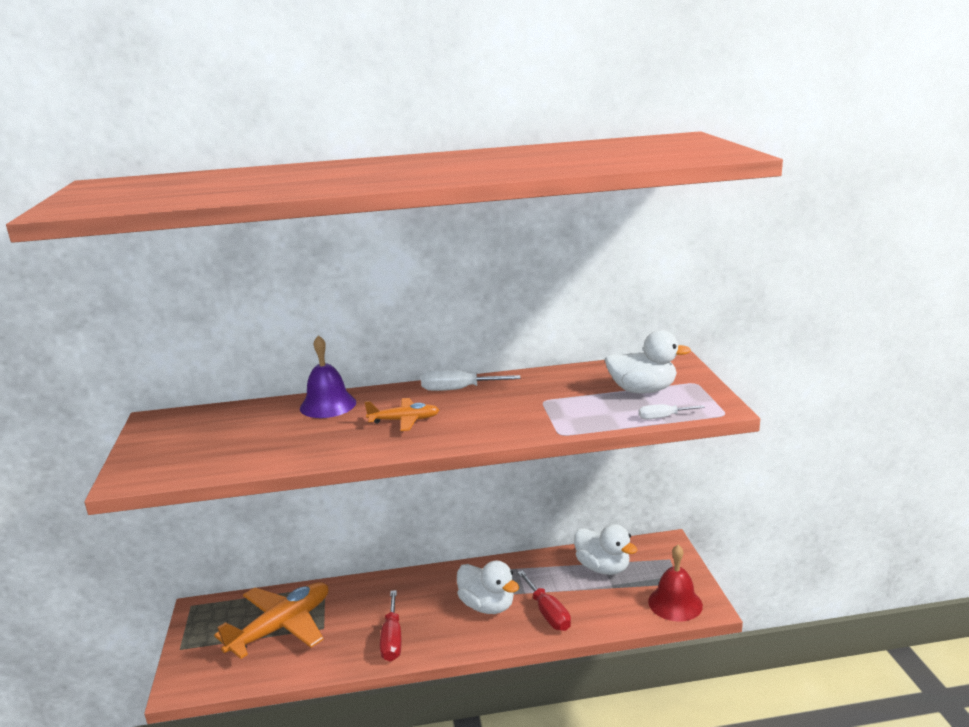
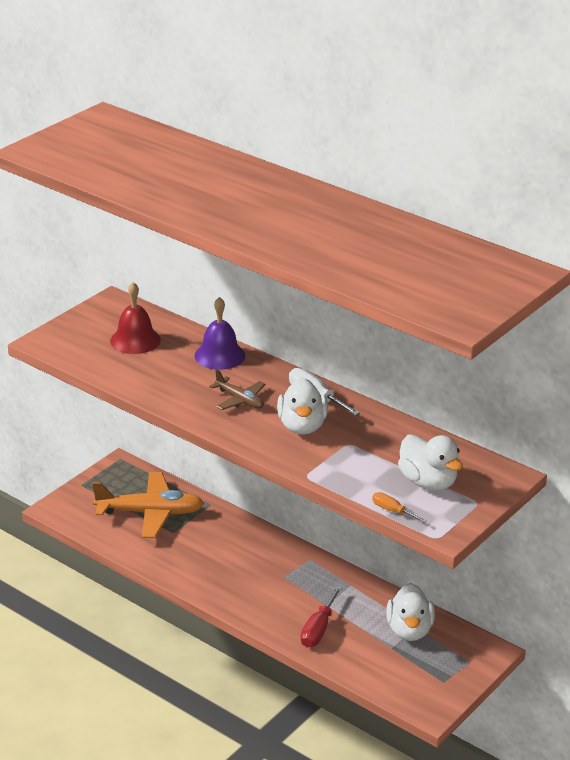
camera: 45 degrees right, 10 degrees up
(392, 639) = (200, 570): red screwdriver -> none
(404, 420) = (240, 400): orange plane -> brown plane
(487, 606) = (288, 595): white duck -> white duck (302, 426)
(663, 417) = (392, 511): white screwdriver -> orange screwdriver
(675, 603) = (414, 691): red bell -> red bell (135, 340)

